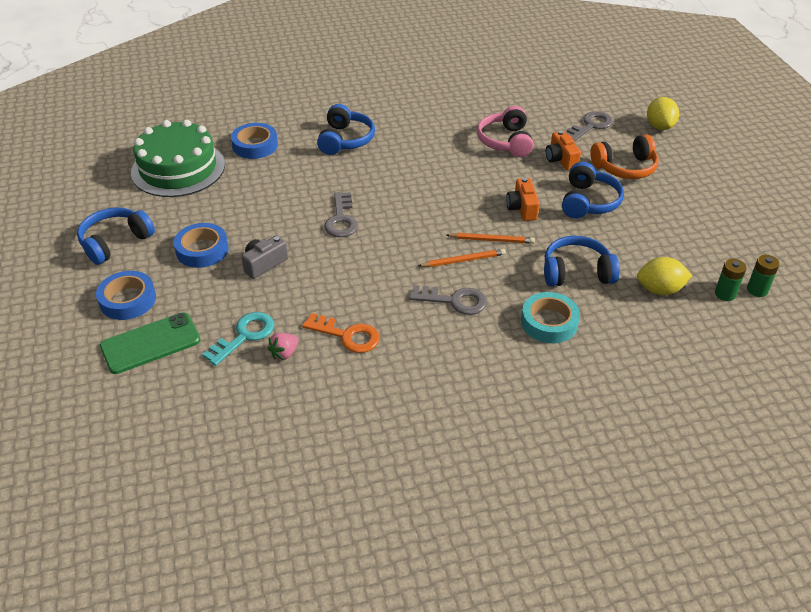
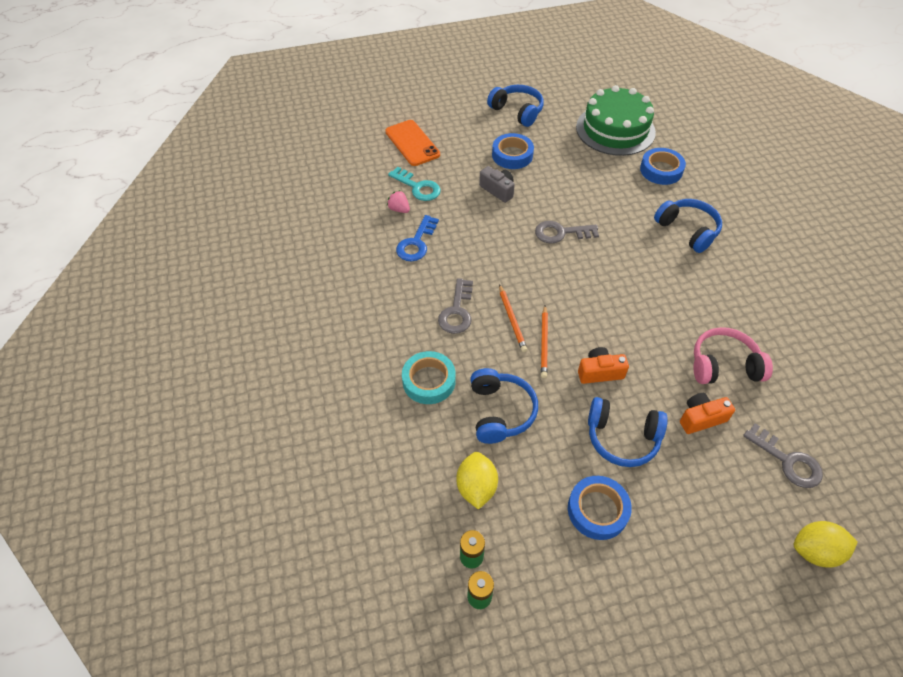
camera: 90 degrees right, 10 degrees up
(128, 300) = (455, 127): blue tape -> blue tape (597, 510)
(150, 343) = (412, 143): green phone -> orange phone
(345, 140) = (687, 230): blue headphones -> blue headphones turned 135 degrees counterclockwise
(347, 336) = (416, 243): orange key -> blue key
(625, 168) = (701, 488): orange headphones -> none

